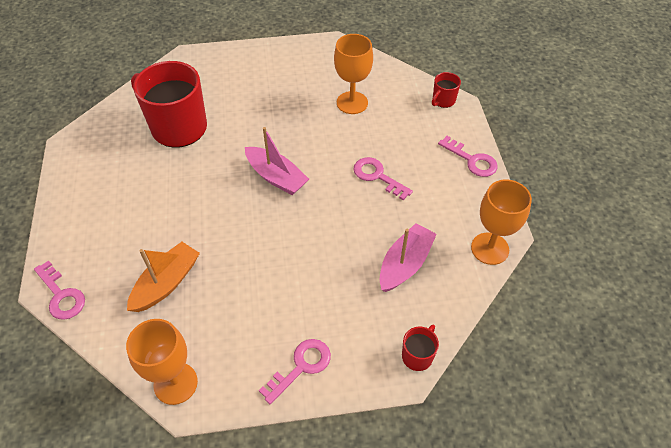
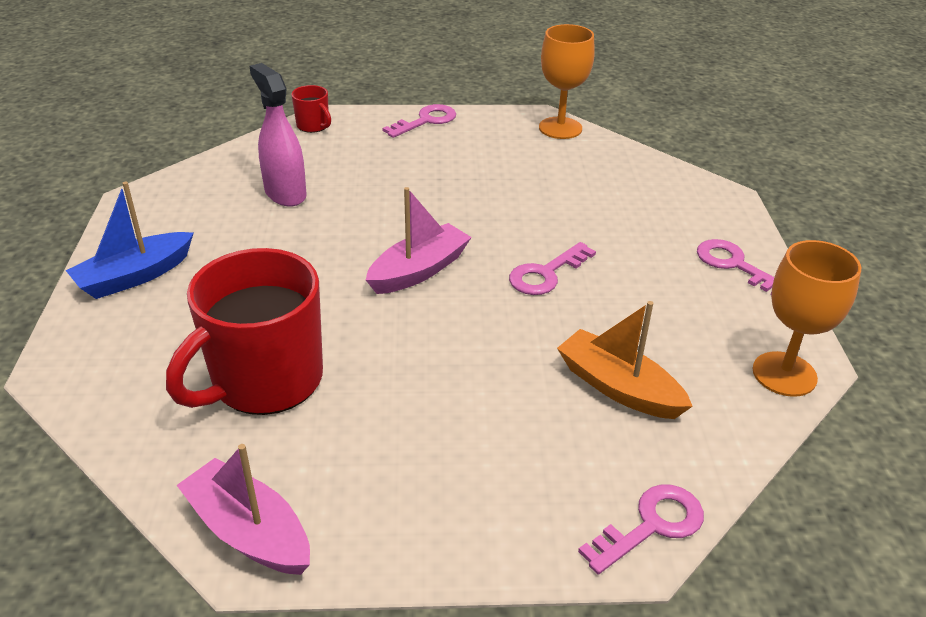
camera: 85 degrees left, 15 degrees down
(260, 62) = (135, 276): none -> blue boat
(352, 103) = (285, 193): orange goblet -> pink spray bottle
(377, 176) = (437, 186): pink key -> pink key (546, 274)
(405, 264) = (581, 181): pink boat -> pink boat (249, 532)
(417, 355) = (703, 186): red mug -> none

